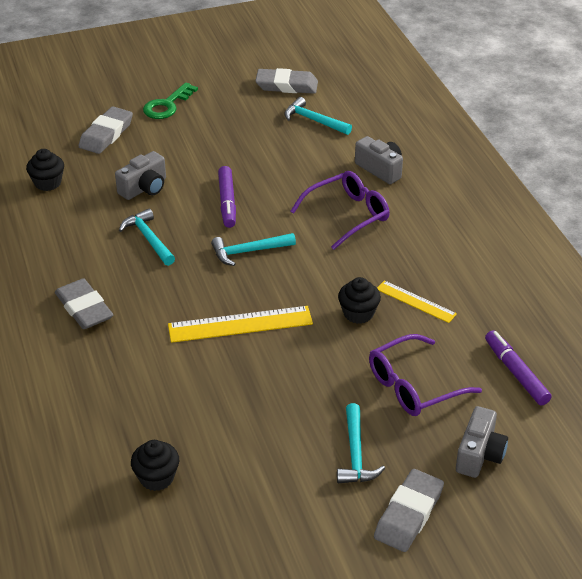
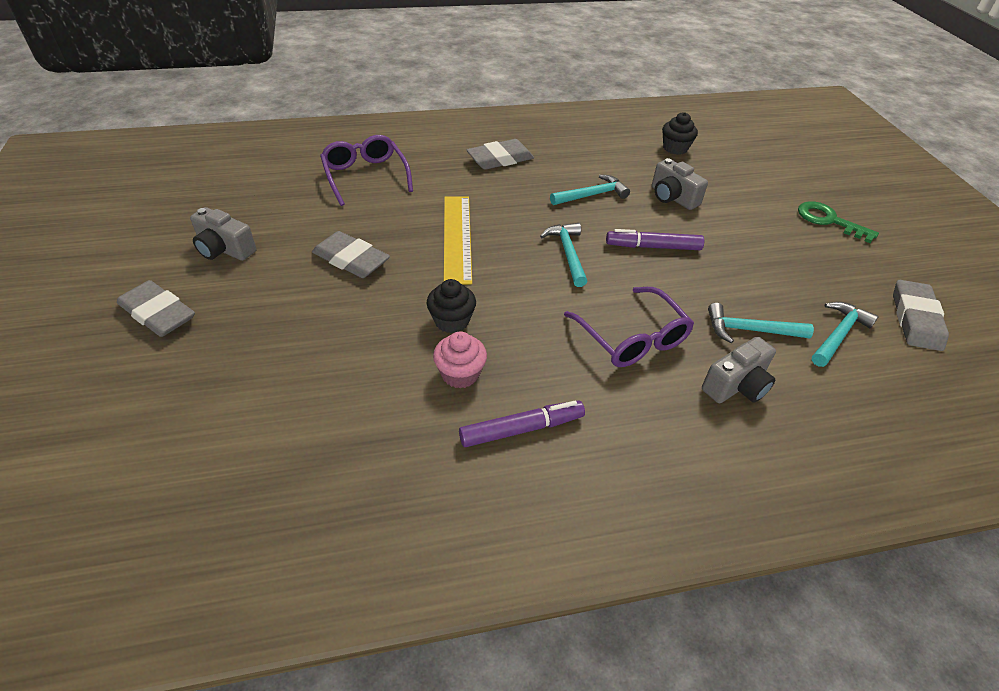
camera: 95 degrees right, 5 degrees up
(106, 134) = (761, 181): grey eraser -> grey eraser (351, 259)
(156, 477) = (292, 181): black cupcake -> none
(355, 454) = (253, 290): turquoise hammer -> turquoise hammer (750, 330)
(414, 386) = (322, 347): purple glasses -> purple glasses (365, 176)
(416, 301) = (460, 374): yellow ruler -> pink cupcake
(479, 454) = (196, 382): grey camera -> grey camera (224, 249)
(516, 373) = (301, 449): purple marker -> purple marker (521, 429)

